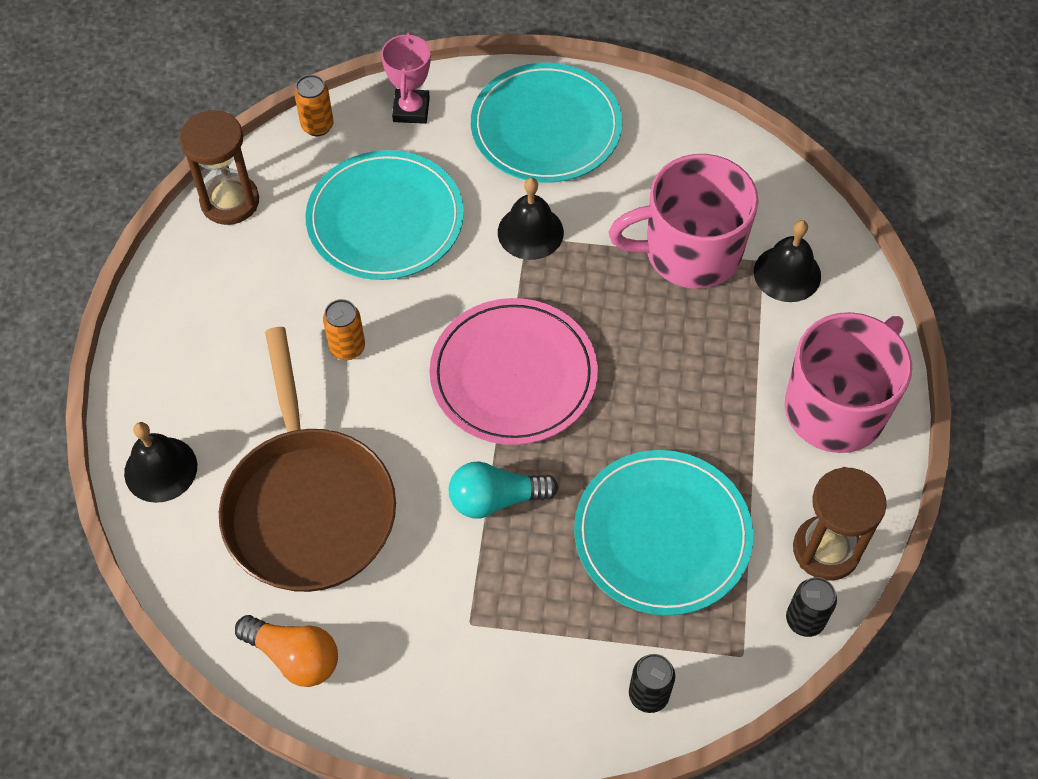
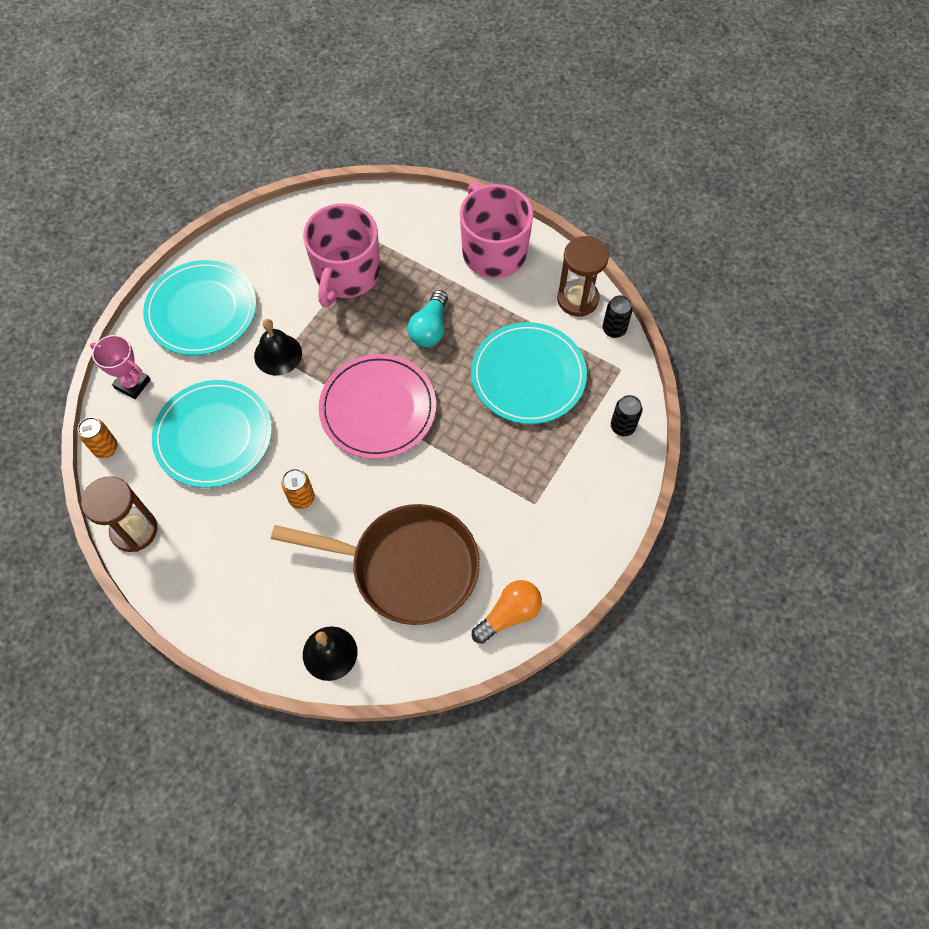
camera: 65 degrees left, 5 degrees up
(496, 499) = (459, 454): turquoise light bulb -> turquoise light bulb (430, 328)
(787, 273) = (392, 232): black bell -> none

